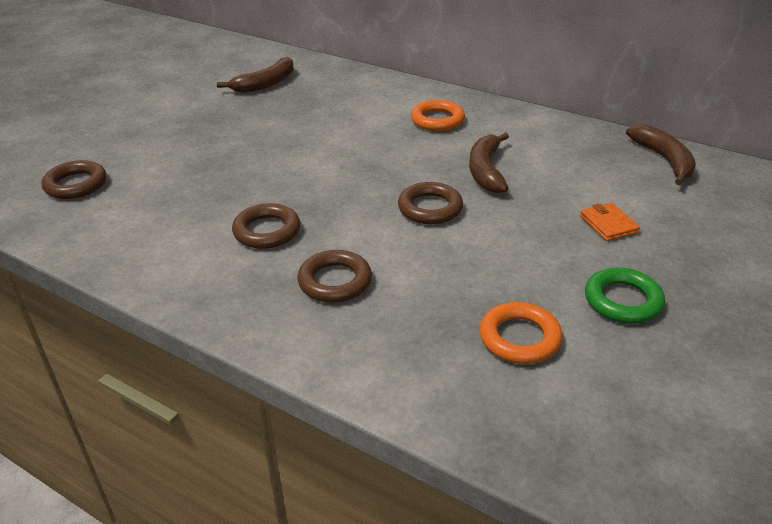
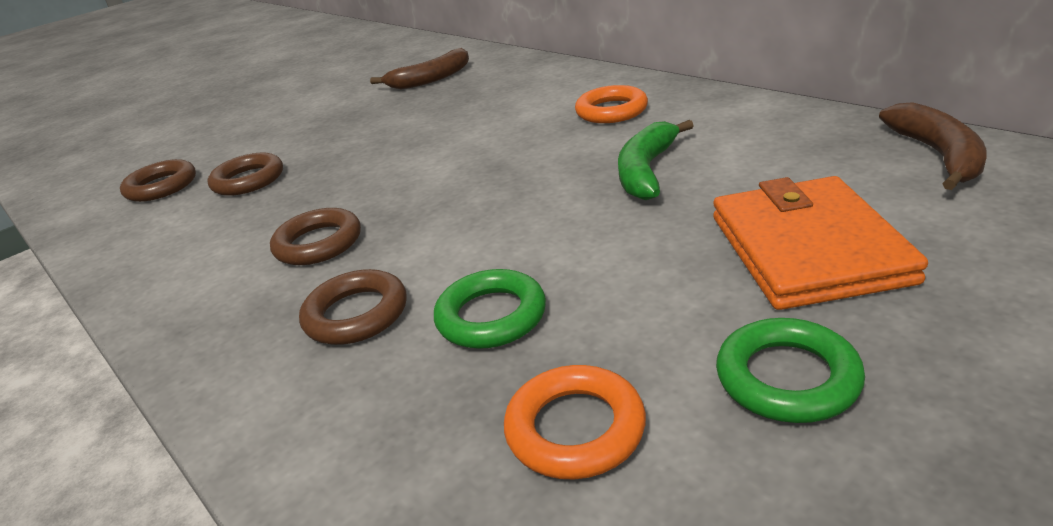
camera: 20 degrees right, 5 degrees down
(430, 208) = (542, 219): brown ring -> brown ring (248, 180)
(432, 277) = (491, 316): none -> green ring
(486, 170) = (647, 171): brown banana -> green banana
(608, 224) = (807, 248): orange wallet -> orange wallet, size x2.23

